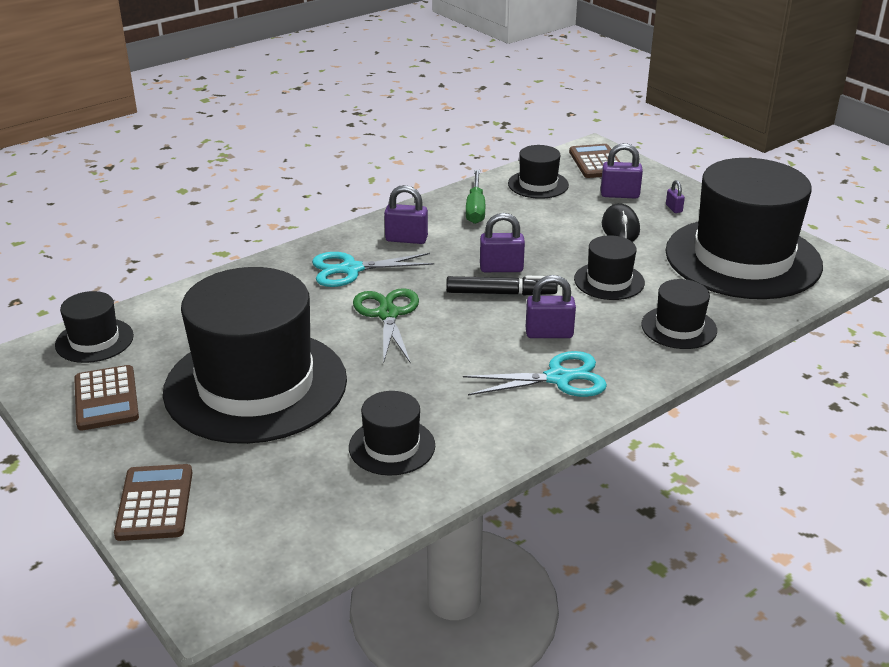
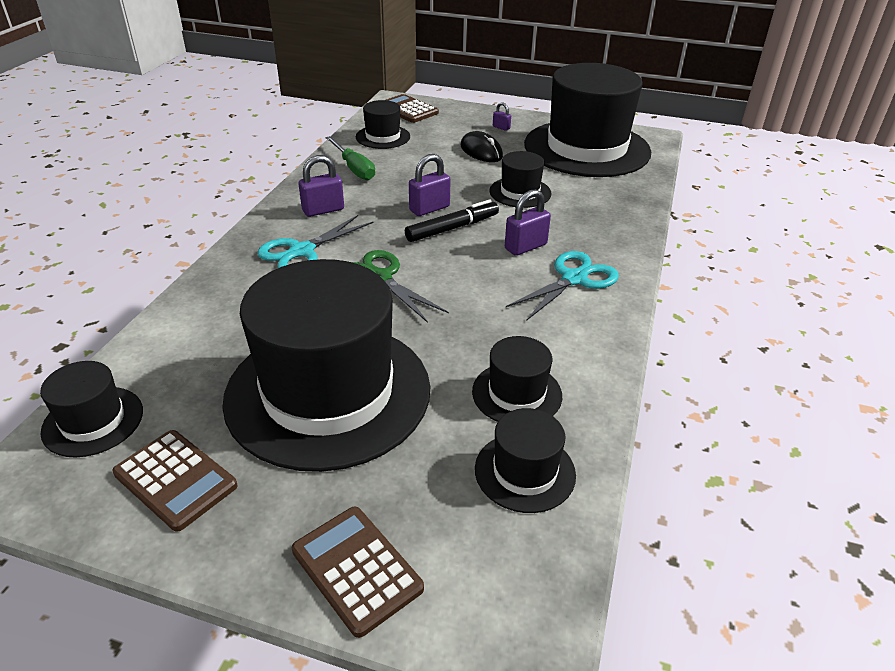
camera: 35 degrees left, 5 degrees up
(619, 195) = (452, 128): purple padlock -> none
(678, 327) = (607, 210): black hat -> black hat (525, 471)

